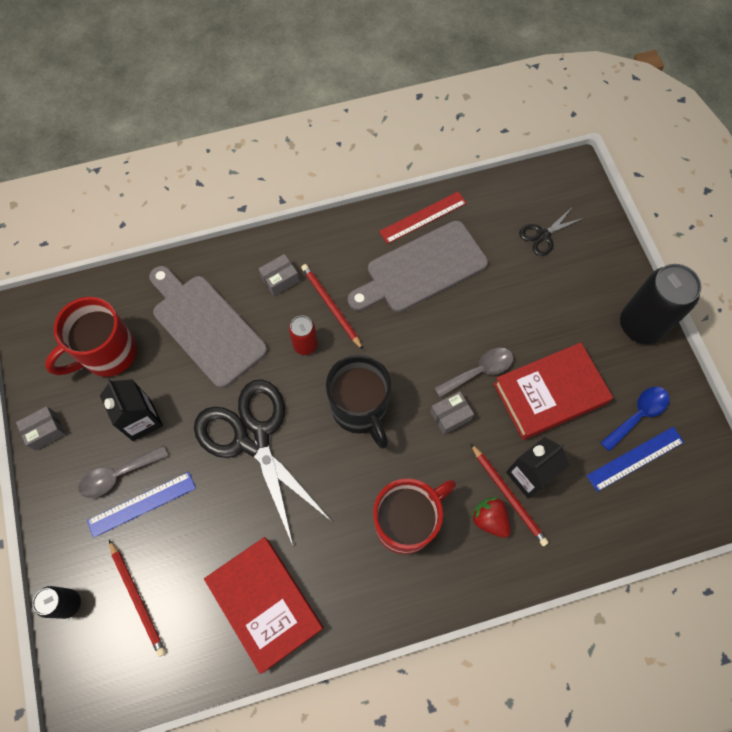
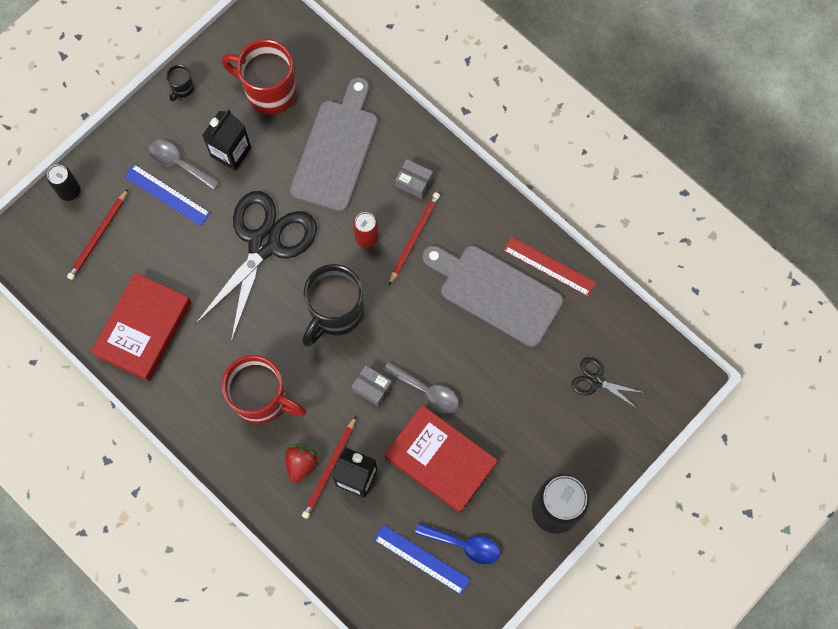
camera: 60 degrees right, 5 degrees up
(45, 431) = (182, 89): grey box -> black mug

